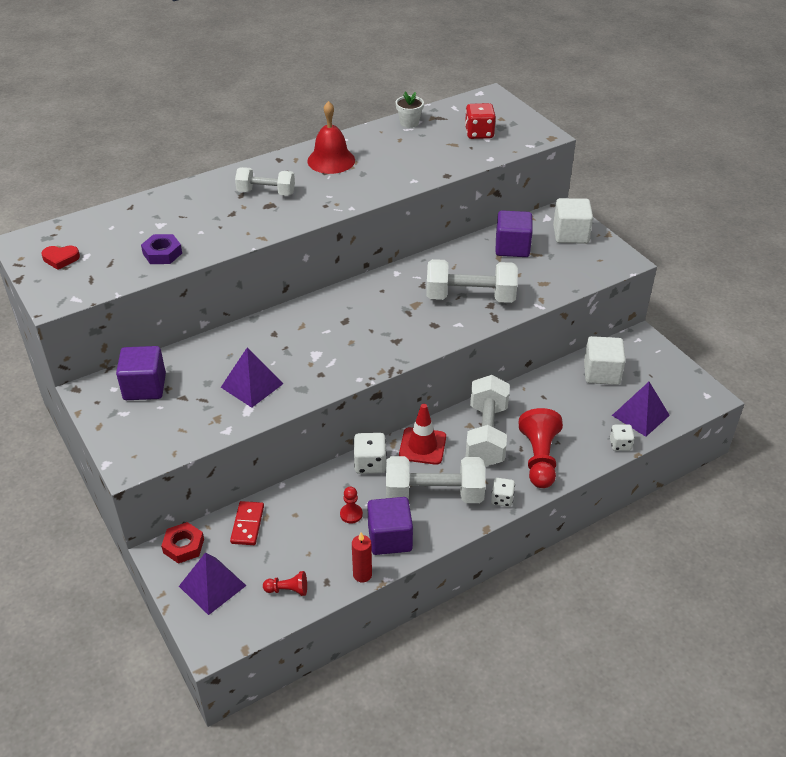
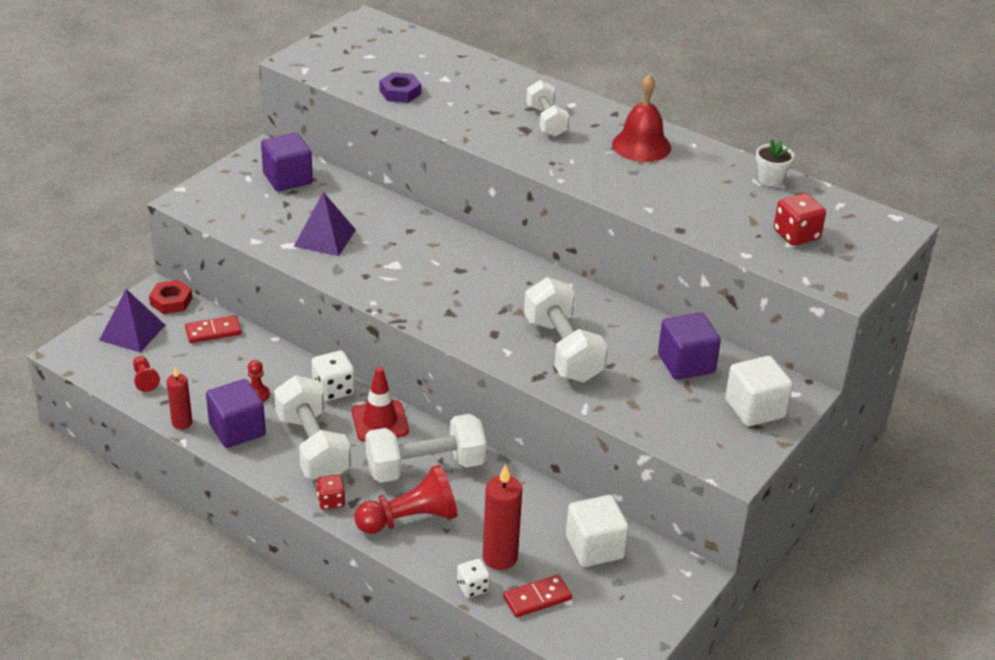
camera: 65 degrees right, 5 degrees down
(61, 259) = (356, 45): red heart -> none
(502, 499) = (331, 501): white dice -> red dice
(595, 422) = (500, 557): none -> red candle
(640, 415) = (537, 598): purple pyramid -> red domino

